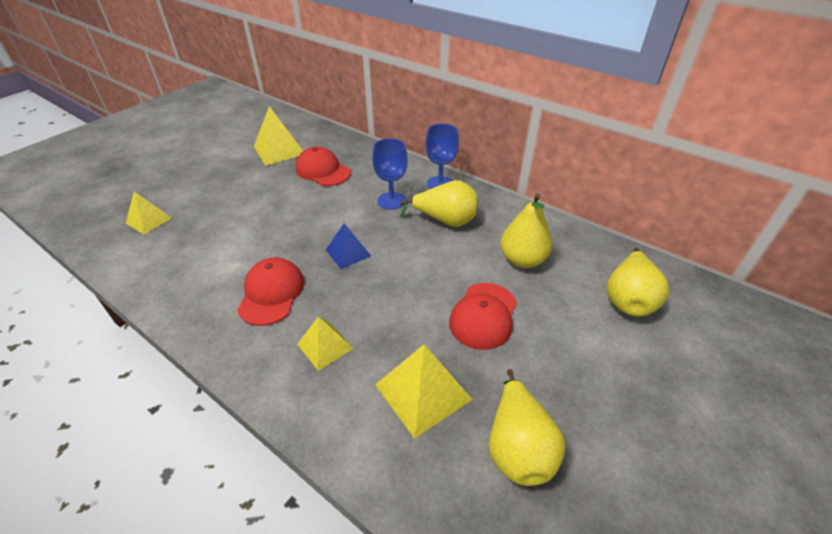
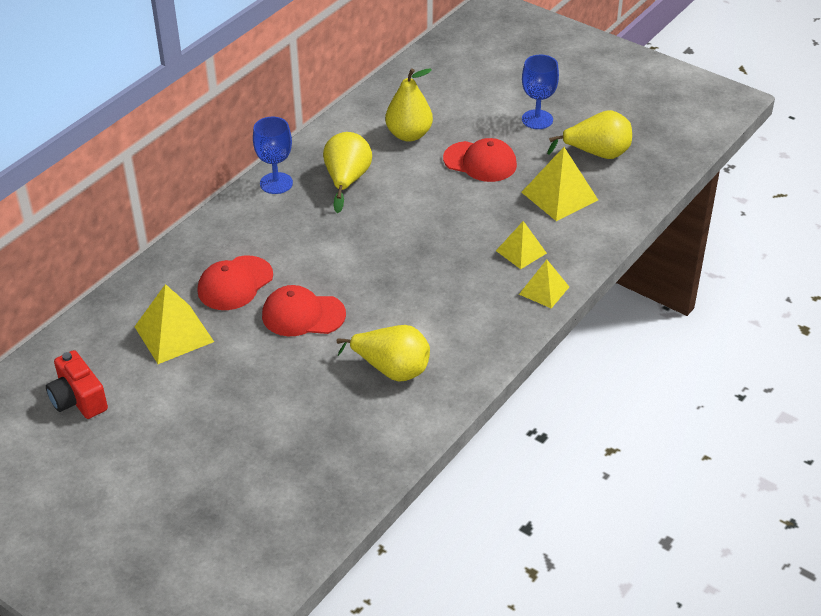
camera: 90 degrees left, 0 degrees up
(149, 220) = (336, 427): yellow pyramid -> yellow pyramid (544, 290)
(236, 124) = (78, 399): none -> red camera
(271, 293) = (459, 295): red cap -> red cap (303, 315)
(348, 253) = (399, 248): blue pyramid -> none
(391, 200) = (307, 220): blue goblet -> blue goblet (537, 119)
(628, 299) = (457, 84): yellow pear -> yellow pear (391, 369)

